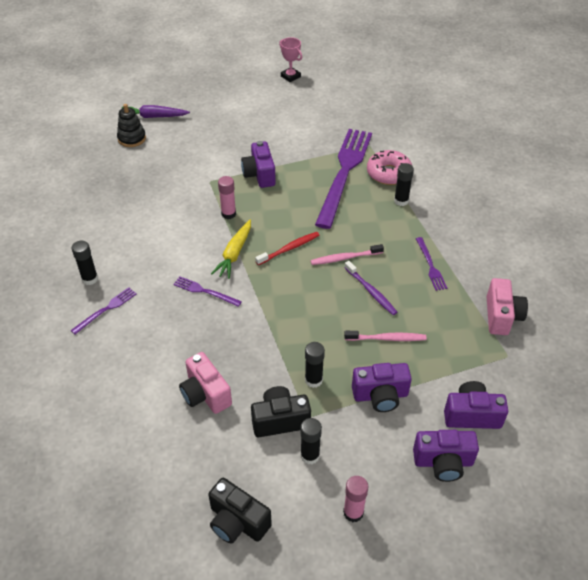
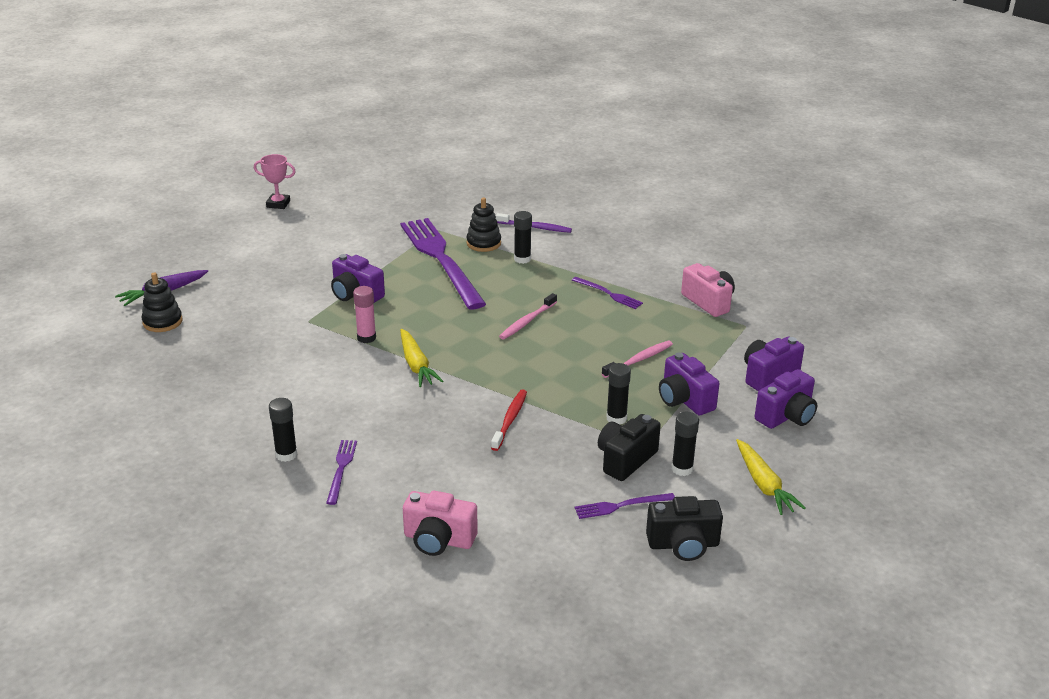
camera: 40 degrees left, 15 degrees down
(205, 291) = (426, 406): purple fork -> purple fork (621, 506)
(205, 394) = (534, 478): pink camera -> pink camera (438, 540)
(289, 249) = (465, 338): red toothbrush -> red toothbrush (510, 420)
(353, 512) = (763, 484): pink glue stick -> yellow carrot
(371, 291) = (582, 334): purple toothbrush -> purple toothbrush (535, 227)
(380, 395) = (684, 400): purple camera -> purple camera turned 105 degrees clockwise
(388, 173) = (483, 243): pink donut -> black stacking toy

